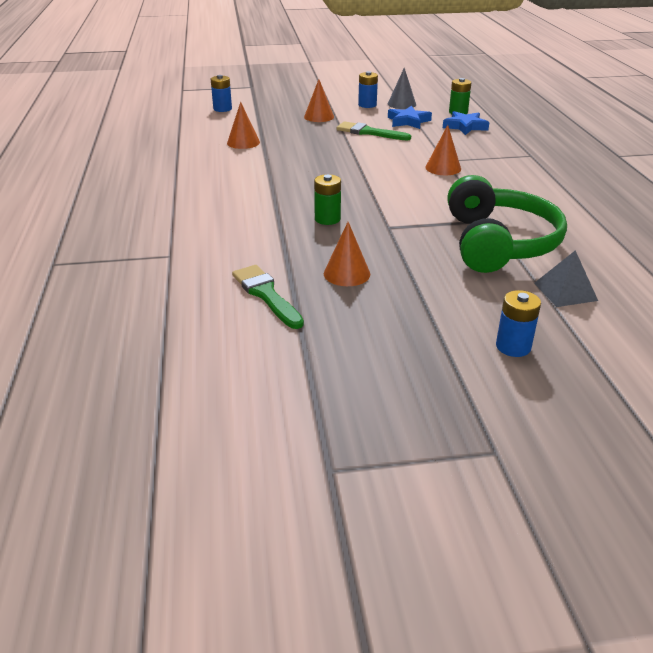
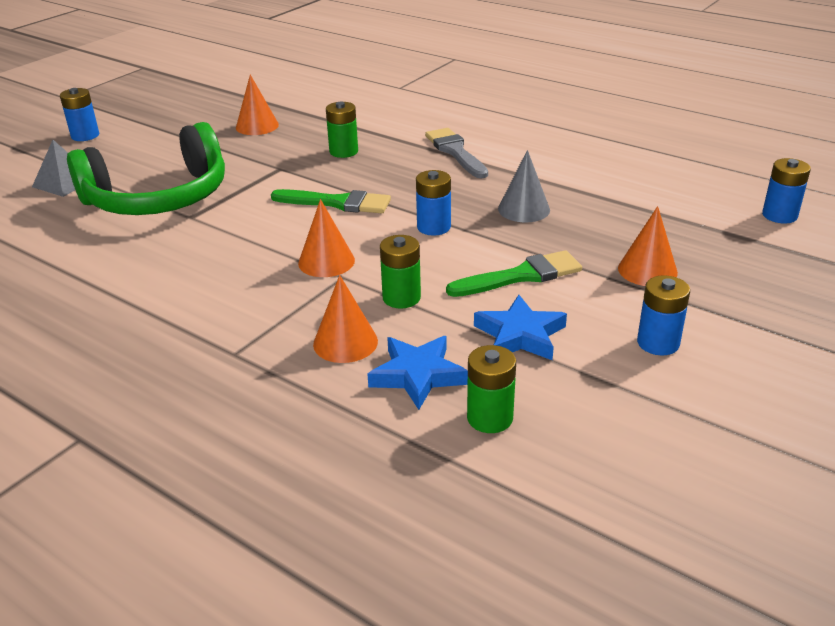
camera: 135 degrees right, 0 degrees up
(243, 142) = (607, 183): orange cone -> orange cone (345, 342)
(266, 294) = (290, 97): green brush -> green brush (337, 203)
(267, 187) = (455, 152): none -> grey brush
(365, 160) = (433, 227): none -> blue battery
(401, 104) = (619, 383): grey cone -> grey cone (524, 209)
(432, 145) = (401, 298): none -> green battery
(498, 243) = (158, 197): green headphones -> green headphones turned 75 degrees counterclockwise

